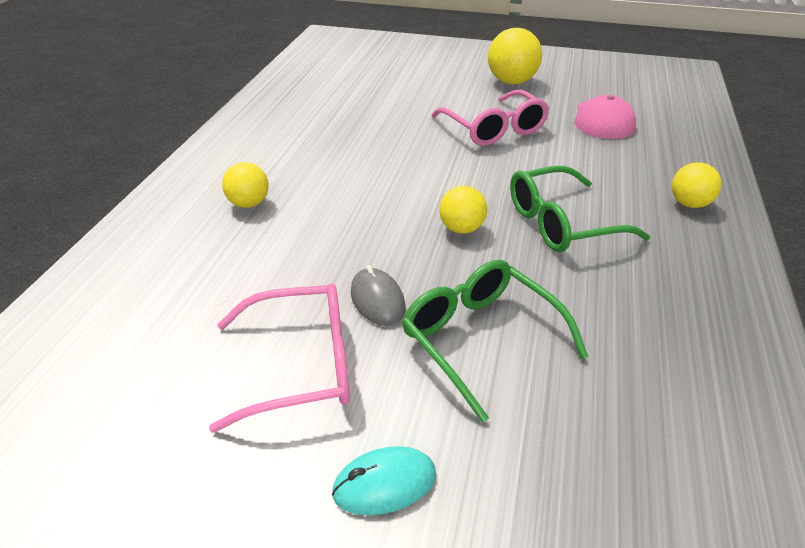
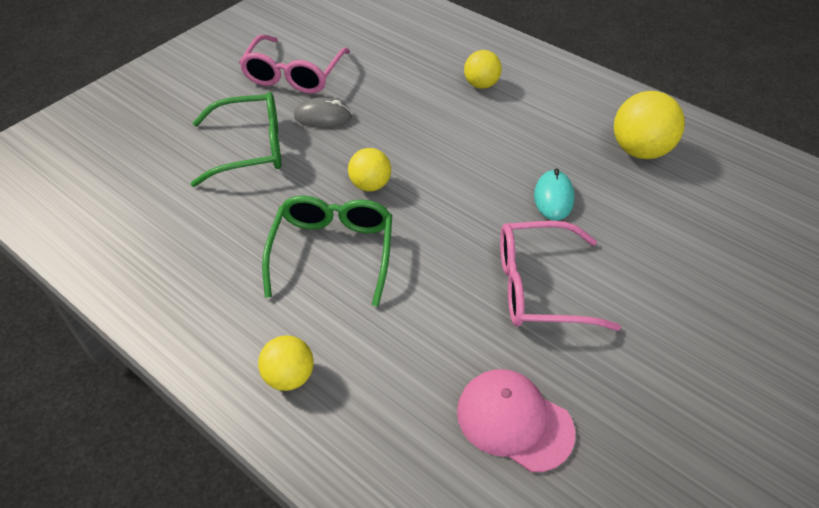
camera: 115 degrees right, 10 degrees up
(384, 484) = (196, 83): turquoise mouse -> turquoise mouse (553, 198)
(511, 82) = (681, 376): yellow ball -> yellow ball (640, 150)

